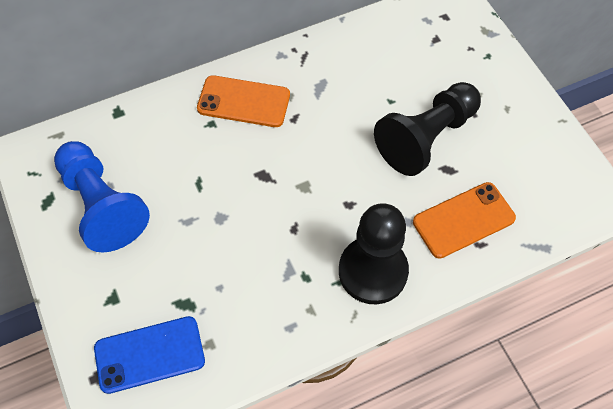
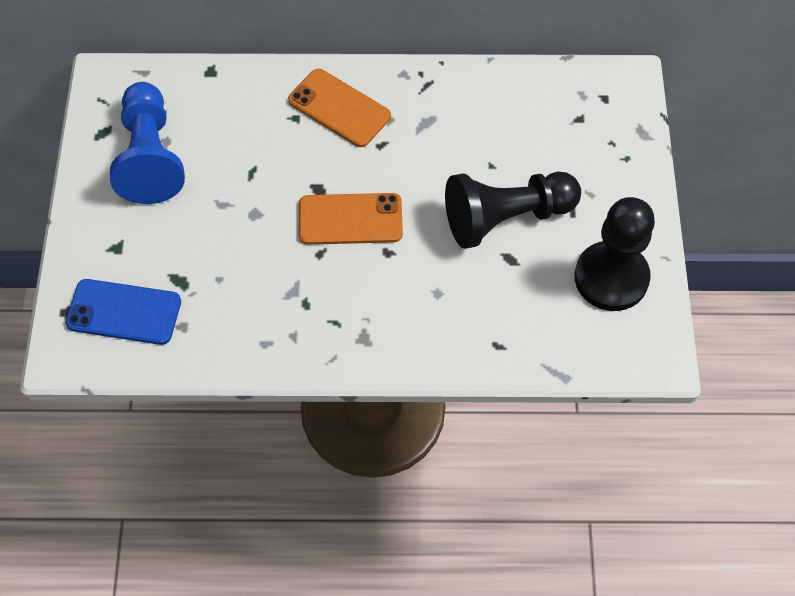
camera: 25 degrees right, 0 degrees up
(373, 271) = (374, 326): black pawn -> black pawn (611, 278)
(463, 220) = (495, 315): orange phone -> orange phone (350, 219)

